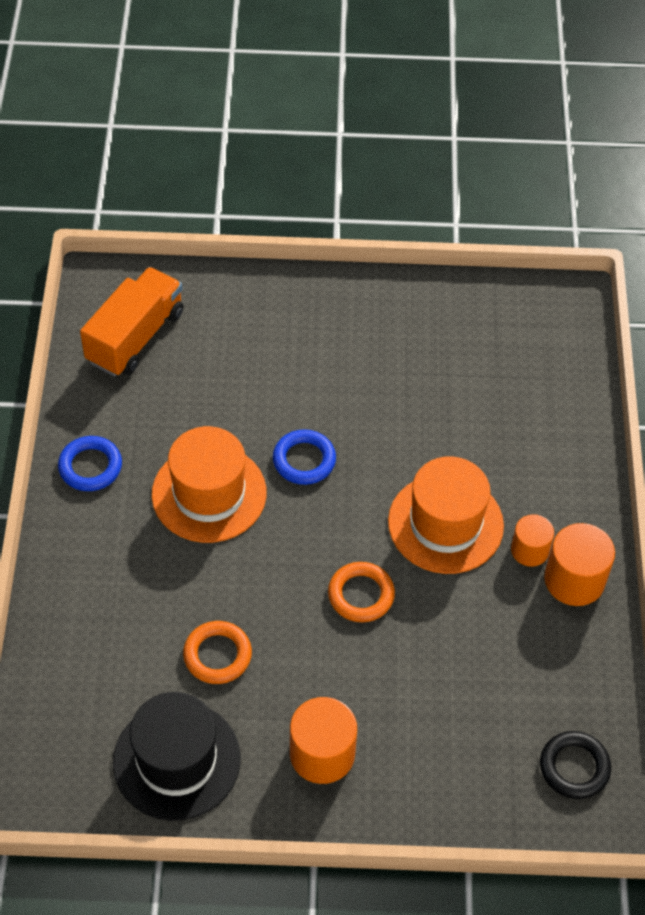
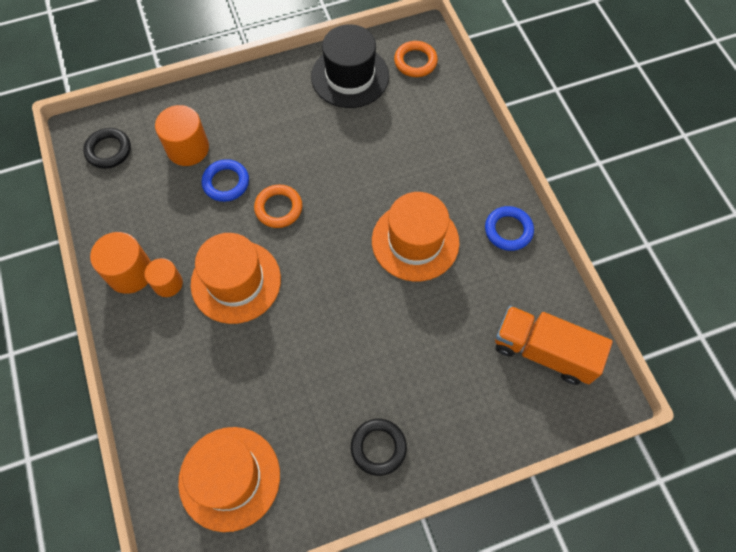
camera: 160 degrees right, 10 degrees up
(135, 337) = (543, 352): orange truck -> orange truck turned 105 degrees clockwise
(217, 655) = (355, 139): orange ring -> orange ring (415, 62)
(304, 460) = (359, 293): blue ring -> blue ring (226, 182)
(322, 754) = (267, 107): orange cylinder -> orange cylinder (188, 148)
(351, 316) = (378, 447): none -> black ring
(510, 341) = (229, 478): none -> orange hat

